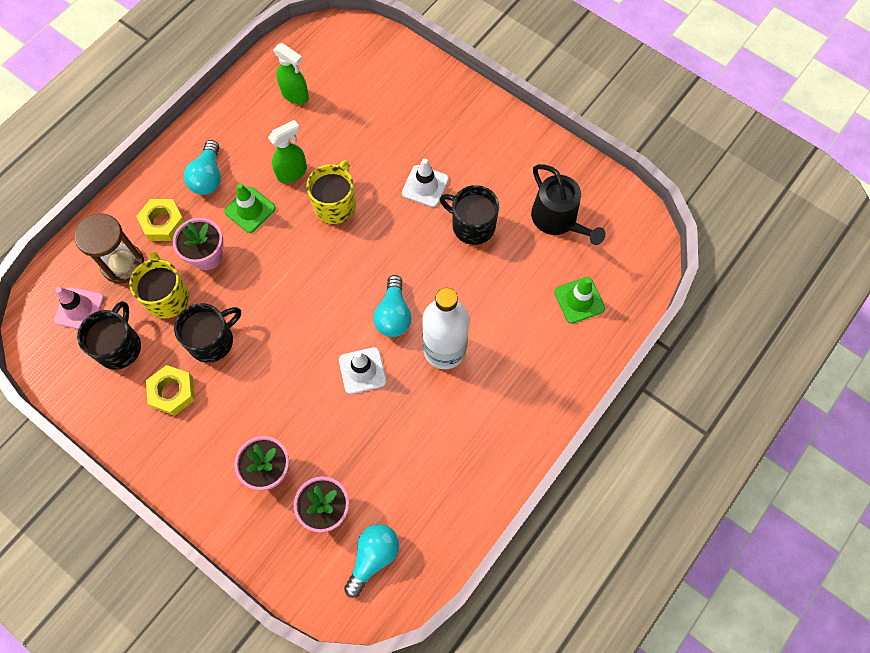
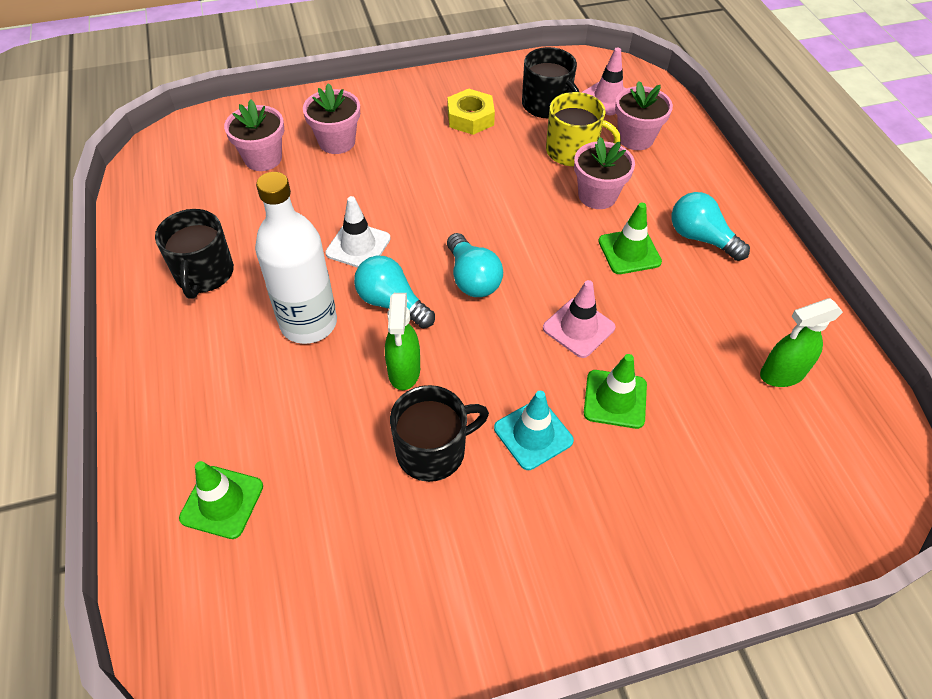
camera: 125 degrees right, 15 degrees down
(123, 264) = (635, 138): brown hourglass -> pink flower pot
(163, 223) = (664, 182): yellow nut -> none
(212, 340) = (497, 160): black mug -> black mug (204, 274)
(292, 172) = (655, 311): green spray bottle -> green spray bottle (404, 371)
(335, 204) = (578, 328): yellow mug -> pink traffic cone
(372, 161) = (615, 399): none -> green traffic cone
(373, 557) = (191, 166): turquoise light bulb -> turquoise light bulb (472, 278)
(425, 186) = (533, 434): white traffic cone -> turquoise traffic cone
(558, 219) = (350, 565): black watering can -> none

